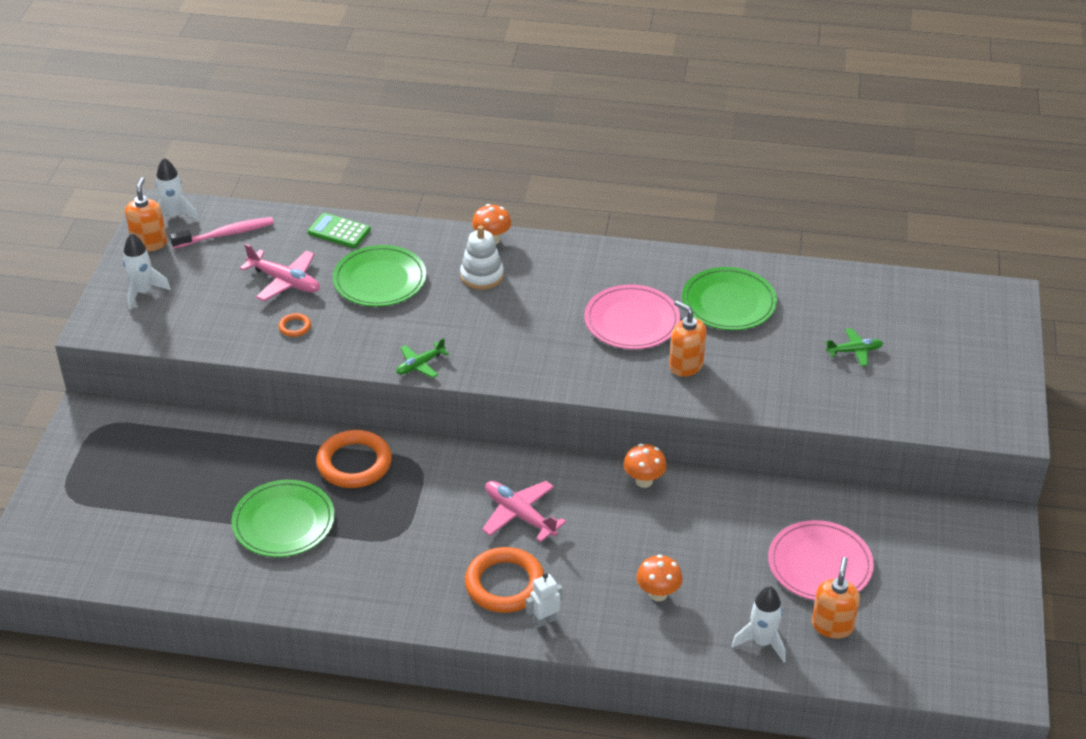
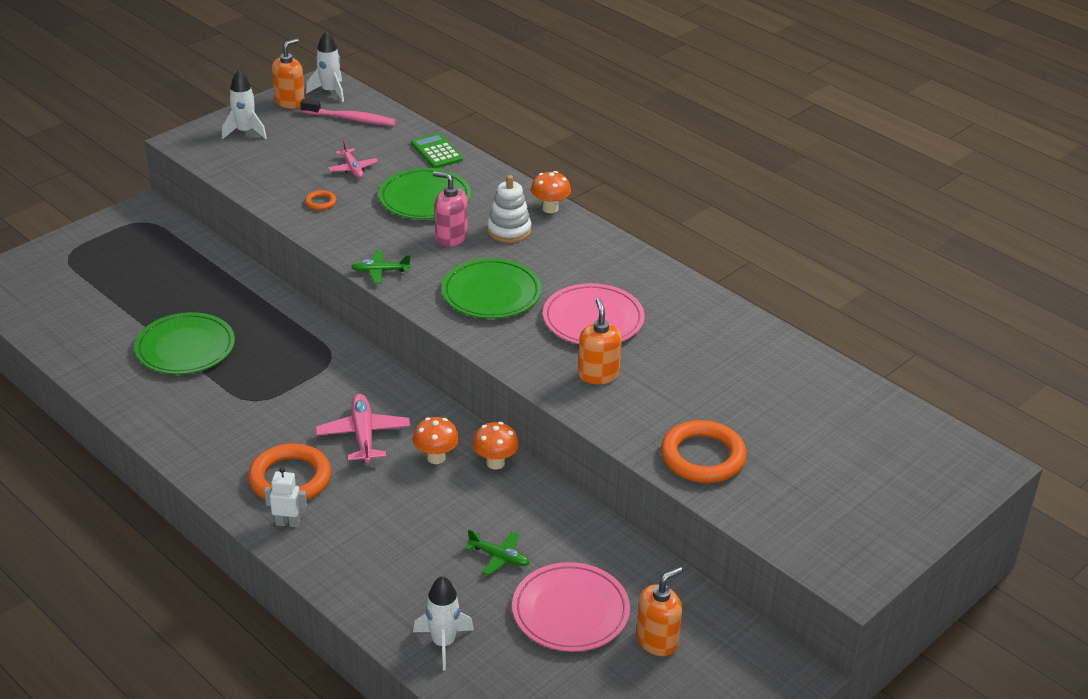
camera: 35 degrees right, 5 degrees down
(285, 281) = (353, 168): pink plane -> pink plane, size x0.63
(354, 463) = (285, 333): orange ring -> orange ring (703, 457)
(442, 305) = (451, 237): none -> pink soap dispenser
(658, 594) = (402, 555): orange mushroom -> orange mushroom (436, 457)
(728, 303) = (698, 345): green plate -> green plate (491, 293)
(832, 625) = (522, 666): orange soap dispenser -> orange soap dispenser (657, 640)
(854, 351) = (771, 437): green plane -> green plane (499, 557)

